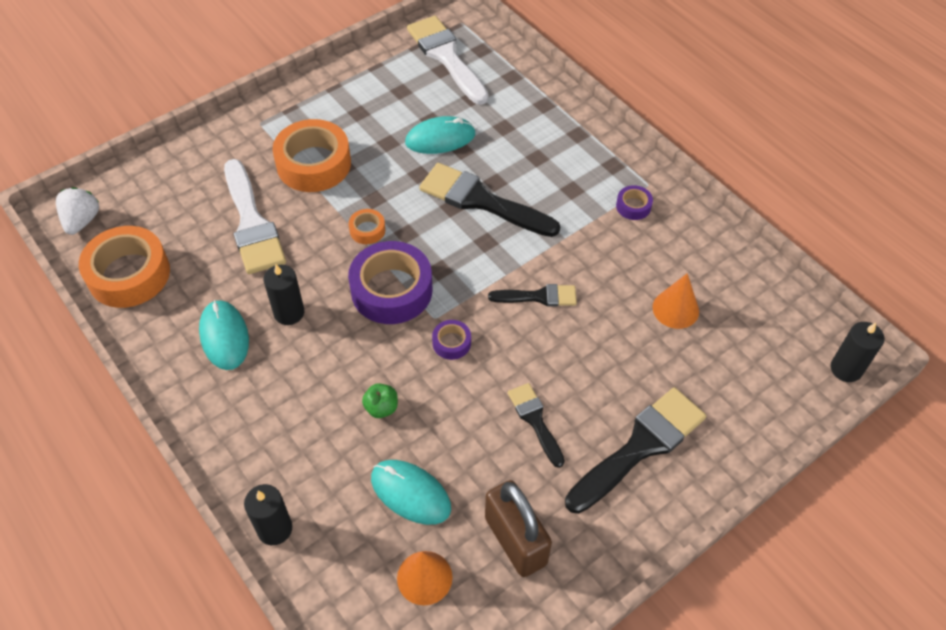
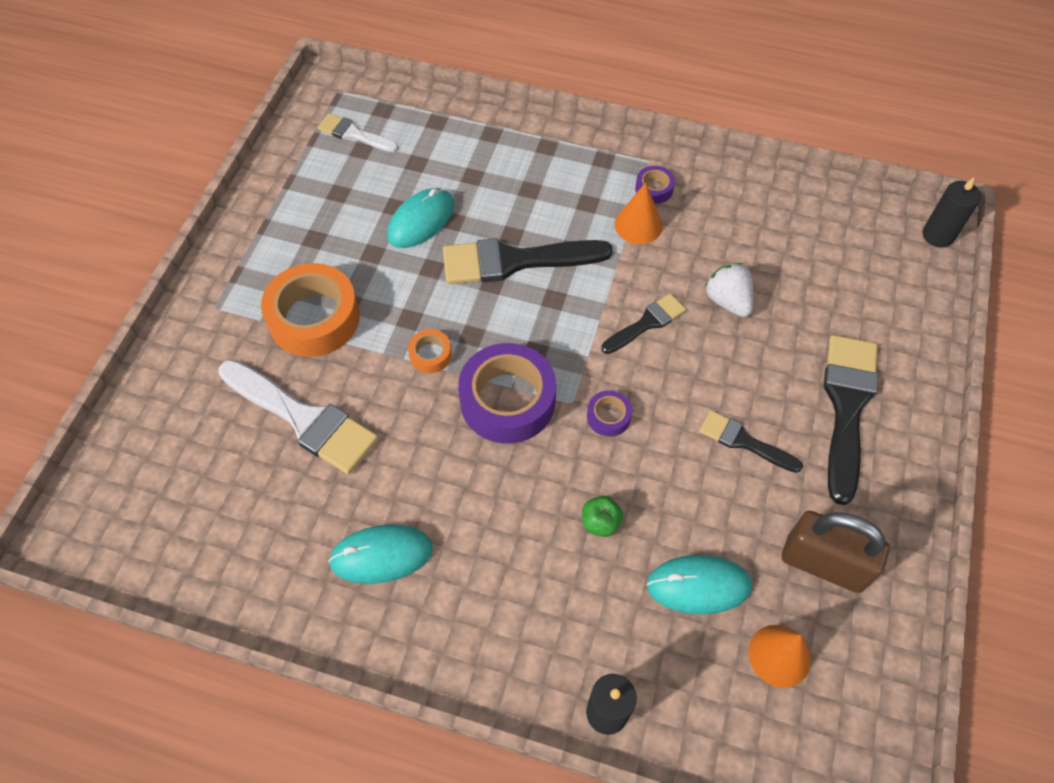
camera: 35 degrees left, 5 degrees up
(82, 221) = (103, 533): white strawberry -> white strawberry (728, 301)
(129, 274) = (214, 557): orange tape -> none
(224, 336) = (381, 555): turquoise mouse -> turquoise mouse turned 45 degrees counterclockwise
(289, 313) = (426, 487): black candle -> none
(446, 57) = (354, 134): white brush -> white brush, size x0.56
(675, 309) = (769, 263): orange cone -> orange cone (638, 225)

